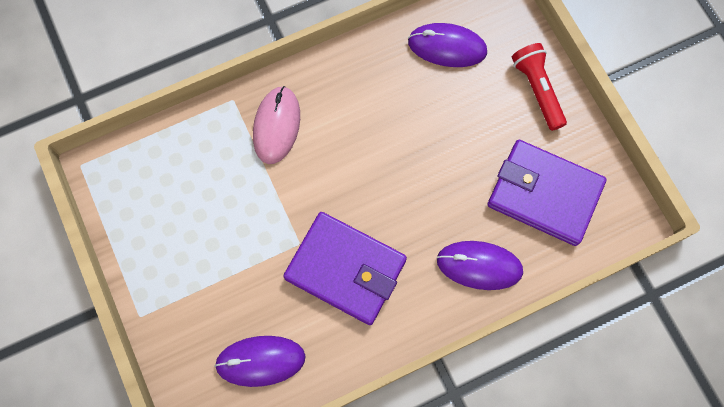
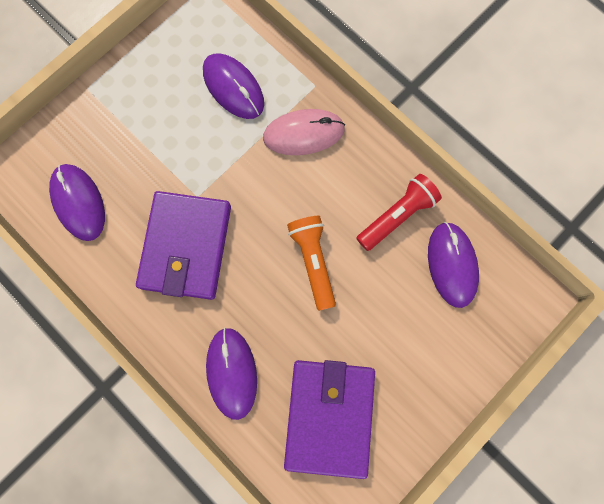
camera: 70 degrees right, 5 degrees up
(202, 174) = (233, 88): none -> purple mouse
(402, 160) = (313, 261): none -> orange flashlight
(537, 90) = (442, 373): red flashlight -> red flashlight (397, 216)

